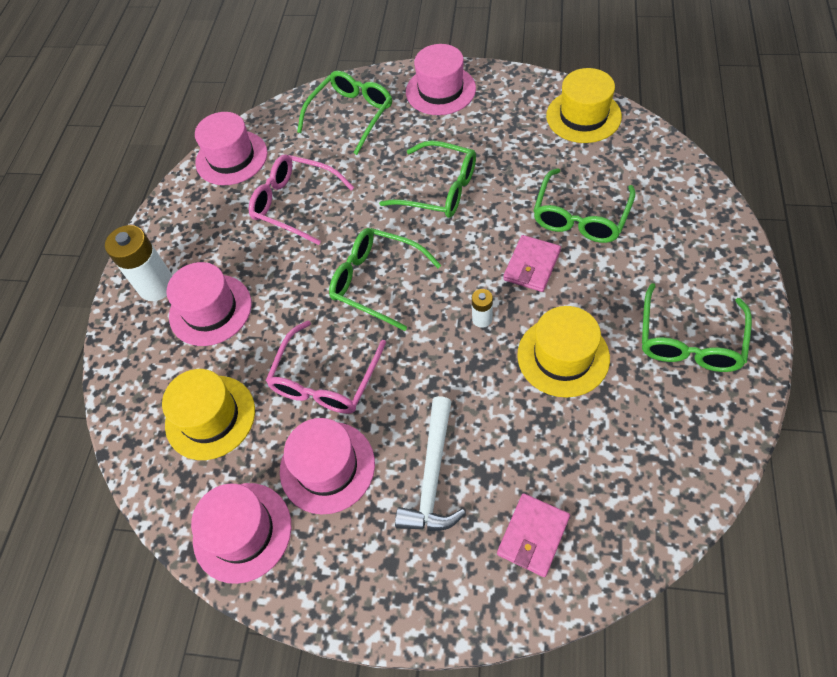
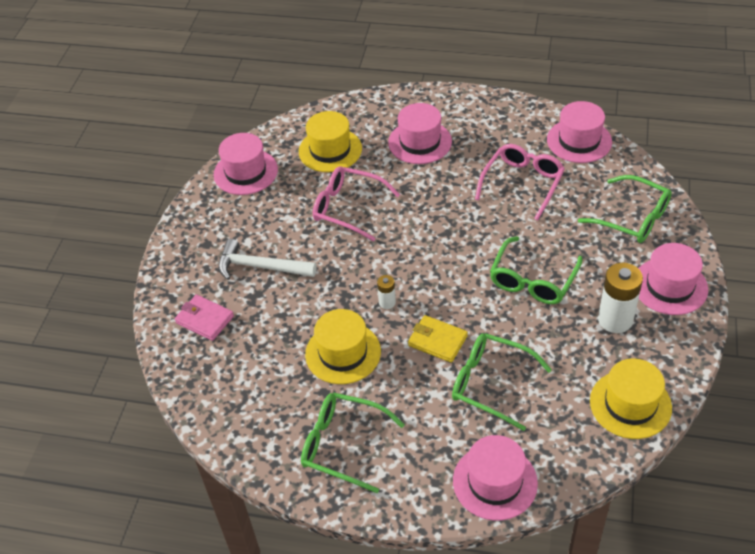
camera: 90 degrees right, 10 degrees down
(157, 286) = (446, 111): white battery -> white battery (615, 320)
(327, 467) = (280, 211): pink hat -> pink hat (495, 482)
(377, 282) = (433, 237): green glasses -> none
(531, 265) = (437, 341): pink wallet -> yellow wallet

